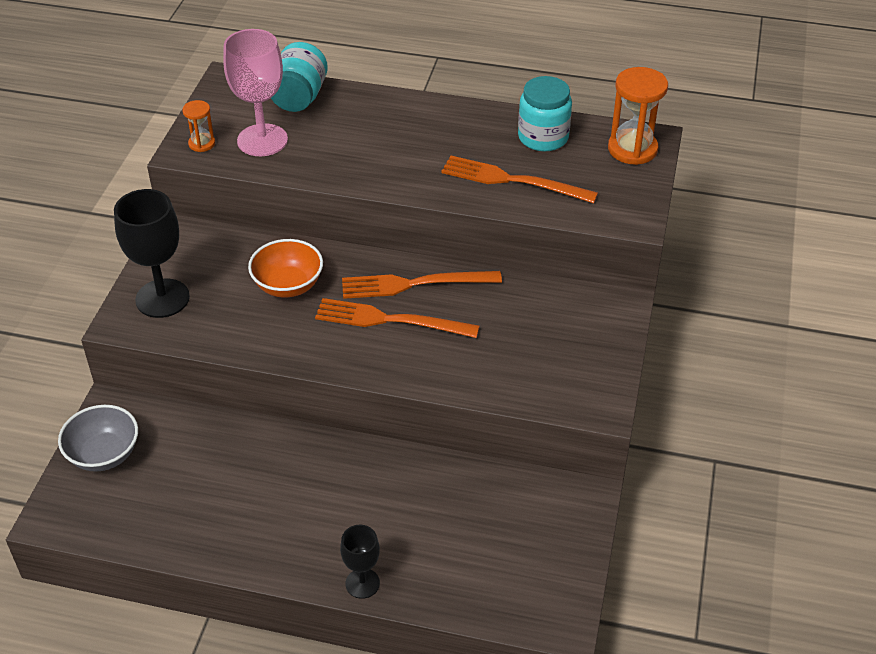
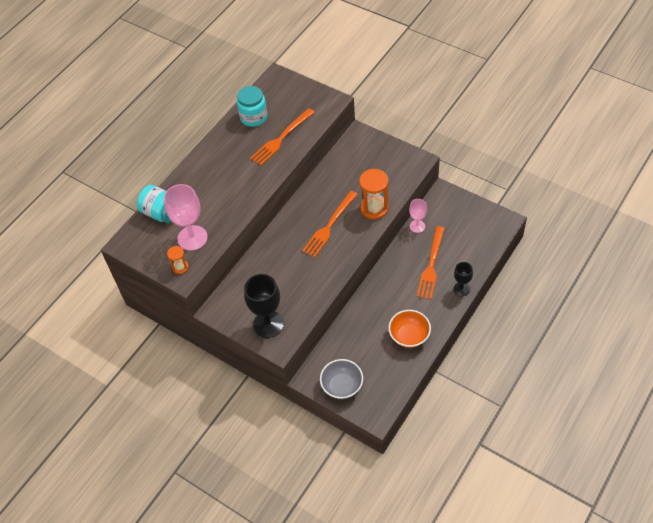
camera: 65 degrees left, 10 degrees up
(288, 285) = (284, 264): orange bowl -> orange bowl (409, 336)
(414, 284) = (308, 210): orange fork -> orange fork (431, 265)
(486, 475) = (417, 226): none -> pink goblet
(632, 149) = (281, 86): orange hourglass -> orange hourglass (374, 208)

